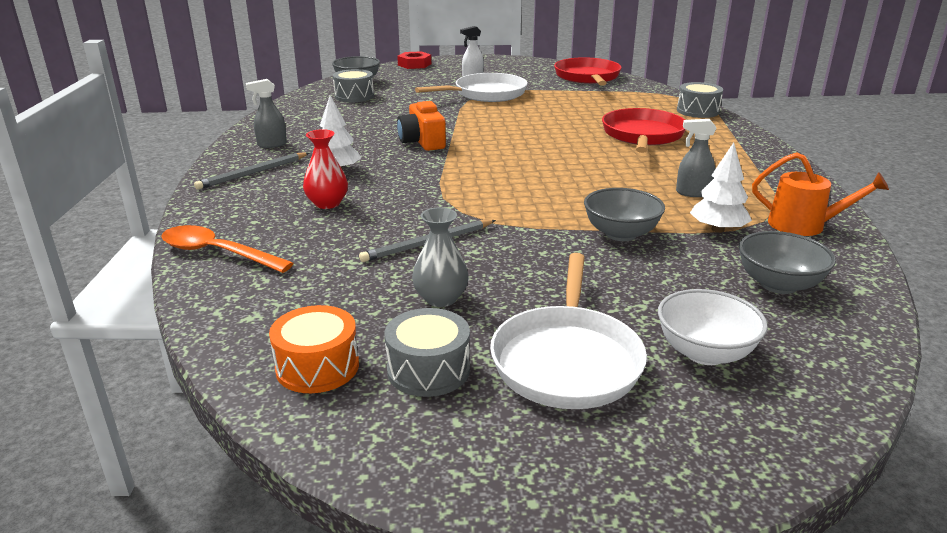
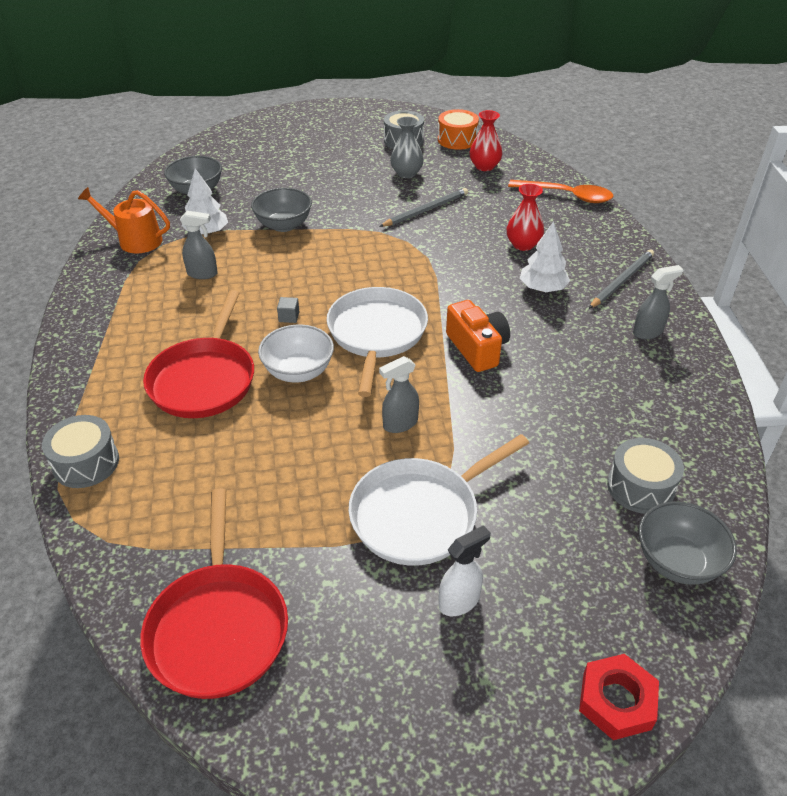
camera: 175 degrees right, 15 degrees up
(303, 305) = (484, 166): none -> red vase
(493, 116) = (400, 424): none -> grey spray bottle
(566, 360) = (336, 147): white pan -> white pan (376, 334)
(587, 162) = (289, 317): none -> grey cube
(705, 353) = (265, 153): white bowl -> white bowl (298, 371)

